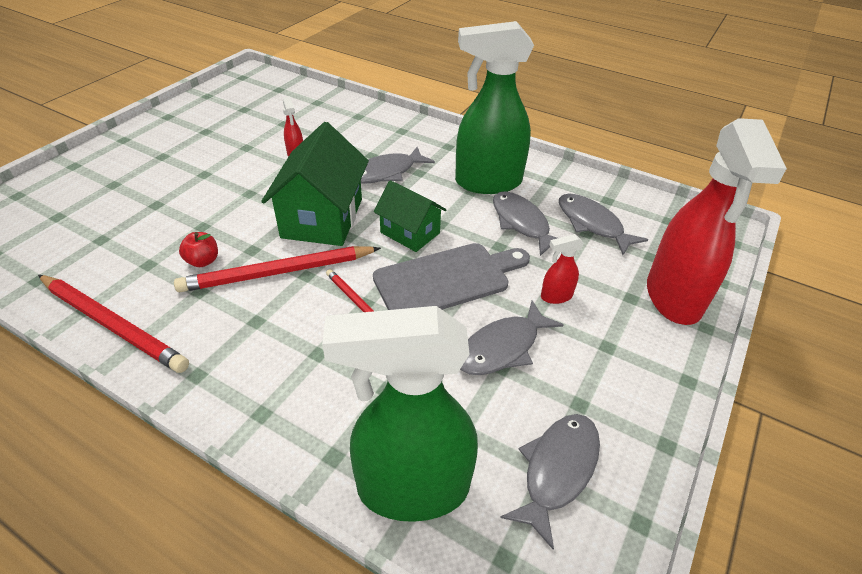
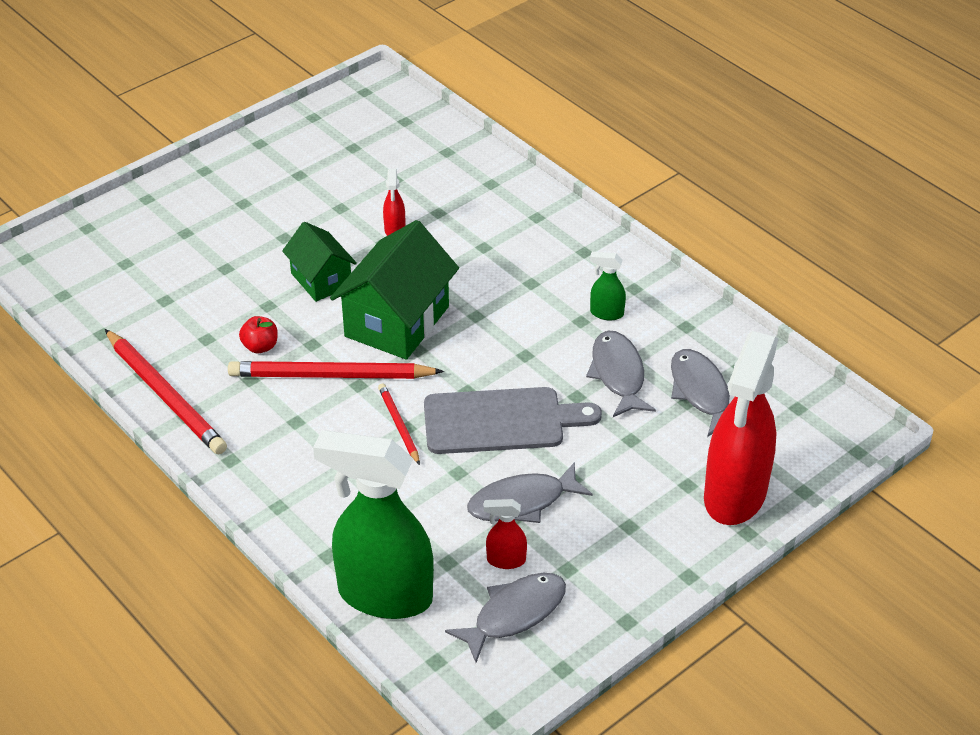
camera: 20 degrees right, 0 degrees up
(386, 172) = (491, 276): grey fish -> none
(410, 233) = (485, 359): green house -> green house (321, 280)
(487, 182) = (606, 313): green spray bottle -> green spray bottle, size x0.41
(556, 296) = (606, 465): red spray bottle -> red spray bottle (505, 560)

